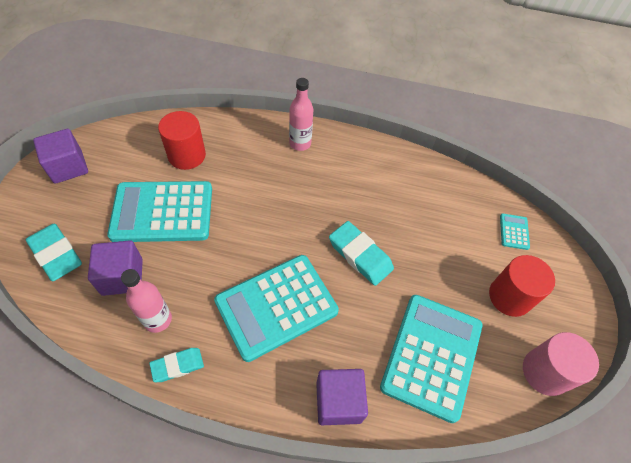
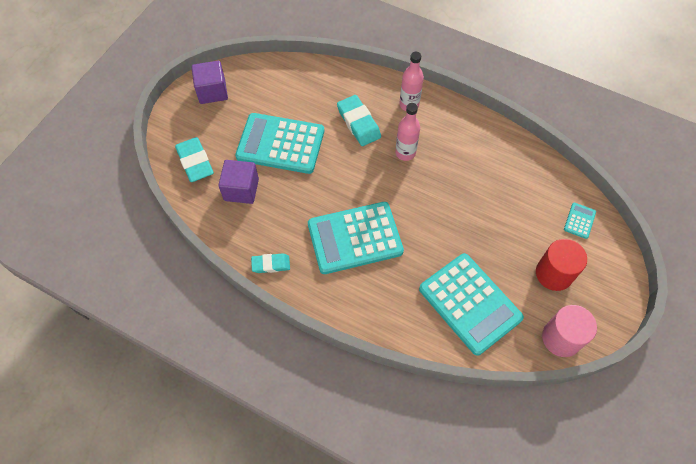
camera: 20 degrees right, 5 degrees up
(158, 319) = (262, 228): pink bottle -> pink bottle (405, 153)
(187, 155) = (309, 98): red cylinder -> none
(338, 402) = (385, 318): purple cube -> none
(360, 255) = (434, 212): turquoise eraser -> turquoise eraser (358, 123)
(432, 356) = (469, 303): turquoise calculator -> turquoise calculator turned 105 degrees clockwise

